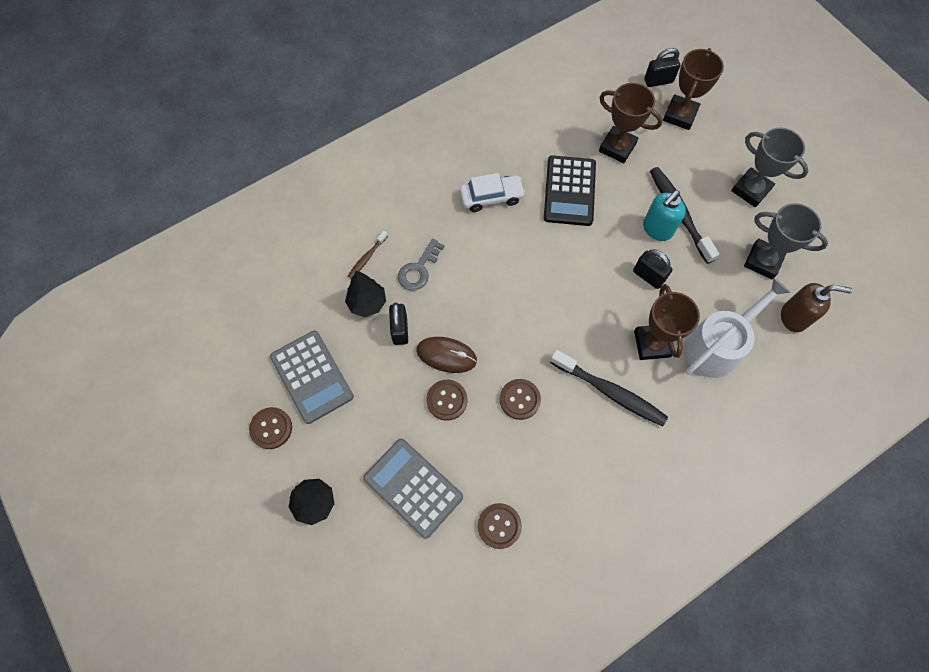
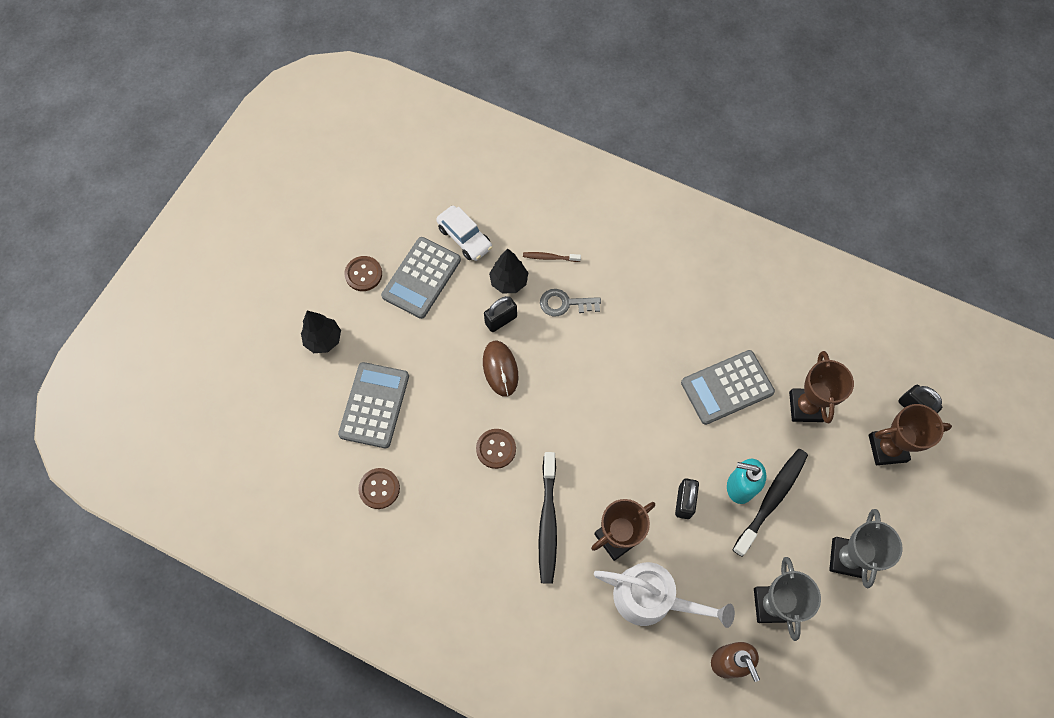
camera: 60 degrees right, 0 degrees up
(447, 400) = (461, 391): brown button -> none
(491, 197) = (674, 324): white car -> white car (465, 238)
(569, 191) = (727, 387): black calculator -> grey calculator

